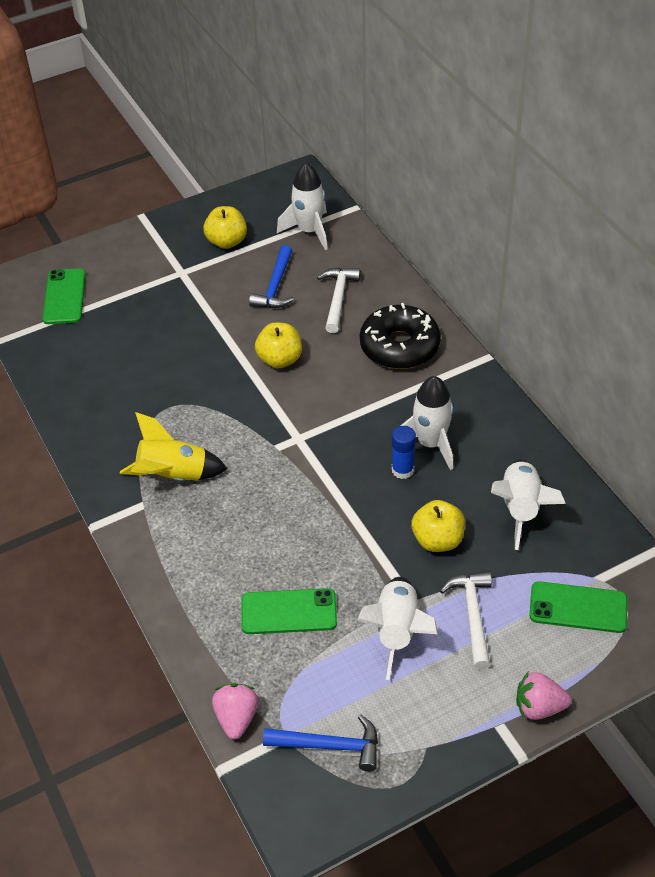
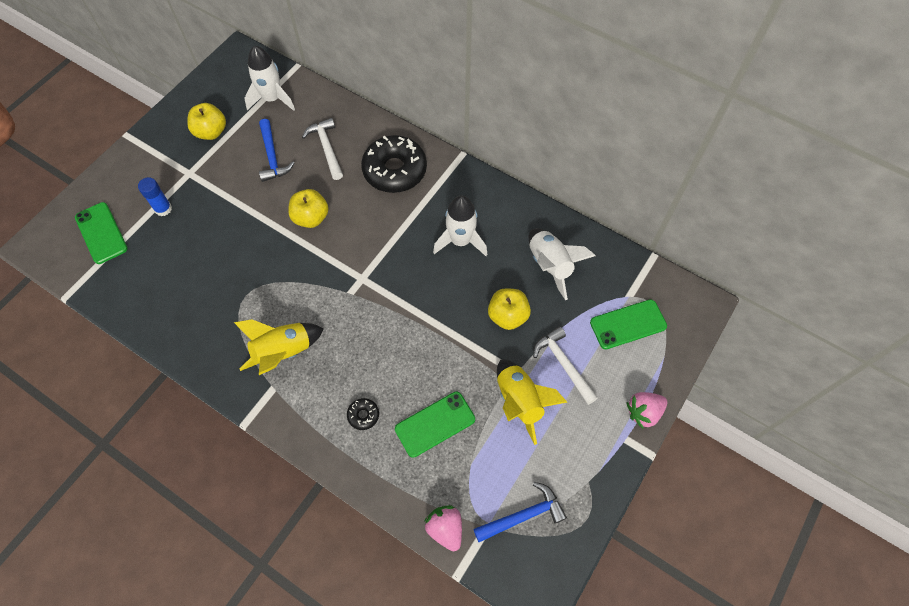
camera: 30 degrees left, 15 degrees up
(218, 570) = (363, 415): none -> black donut
(397, 631) = (519, 402): white rocket -> yellow rocket
(402, 470) = (452, 271): blue glue stick -> blue glue stick (163, 209)

